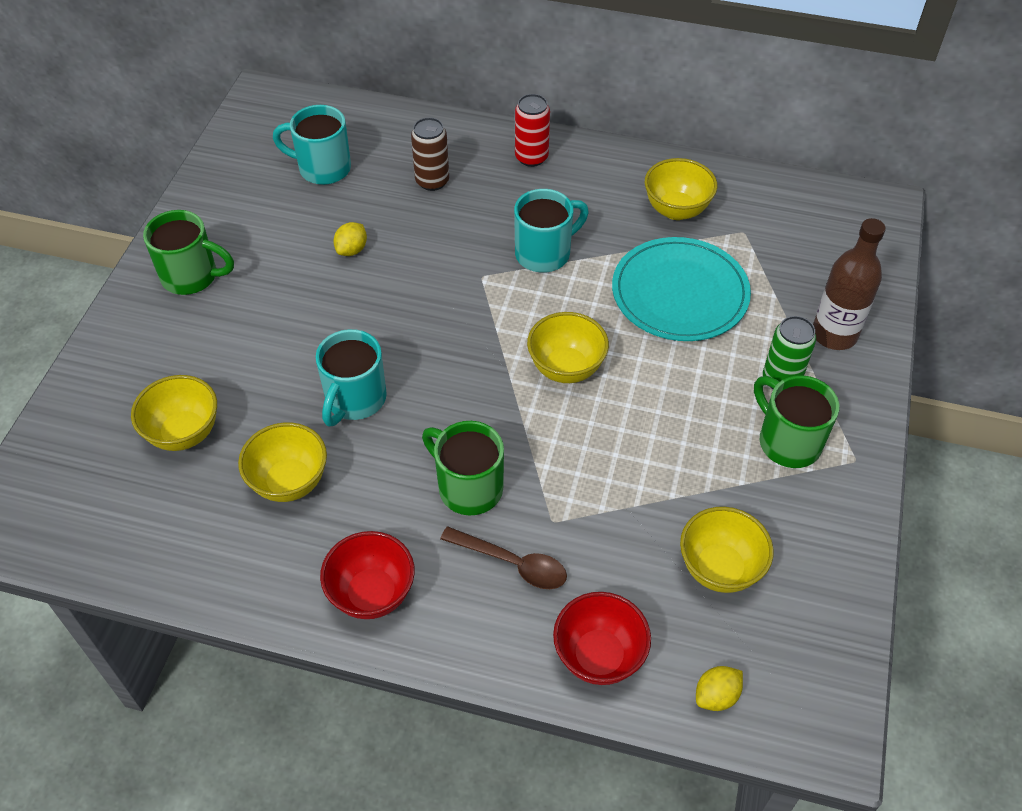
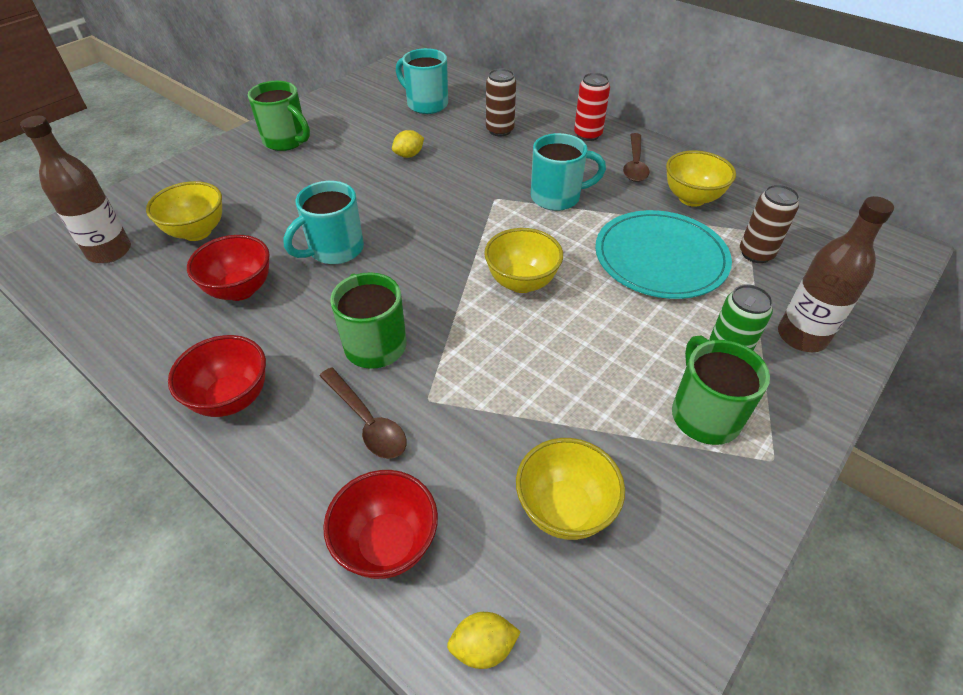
camera: 25 degrees right, 5 degrees down
(102, 493) = (109, 251): none -> brown bottle
(289, 482) = (240, 290): yellow bowl -> red bowl
(600, 183) = (635, 164): none -> brown spoon
(762, 257) = (756, 254): none -> brown can

